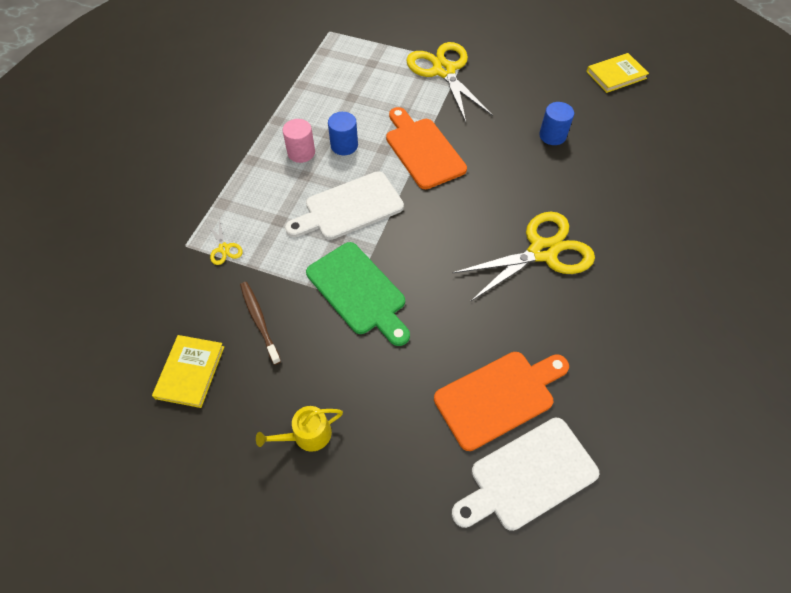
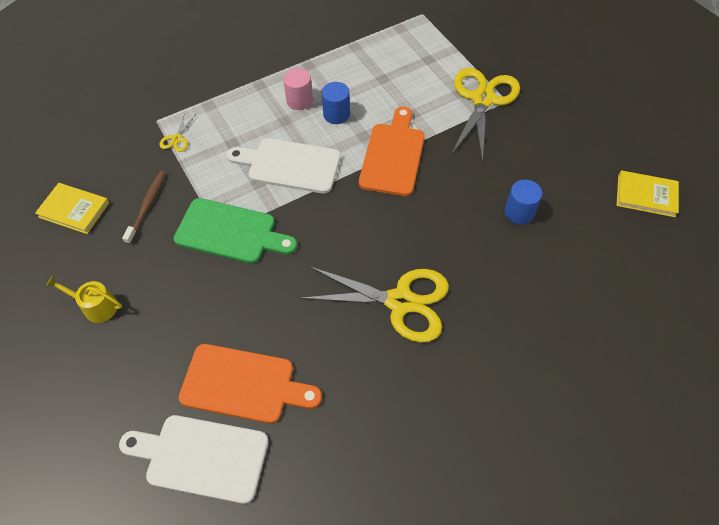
camera: 40 degrees right, 0 degrees up
(190, 372) = (74, 210): yellow book -> yellow book turned 60 degrees clockwise
(358, 291) = (230, 232): green cutting board -> green cutting board turned 75 degrees counterclockwise

